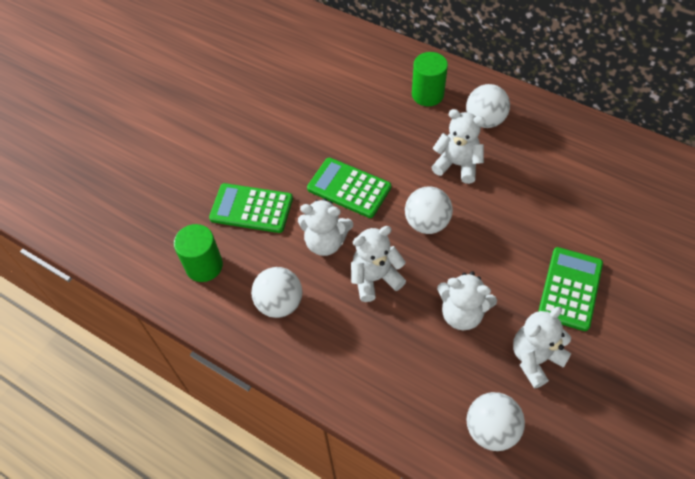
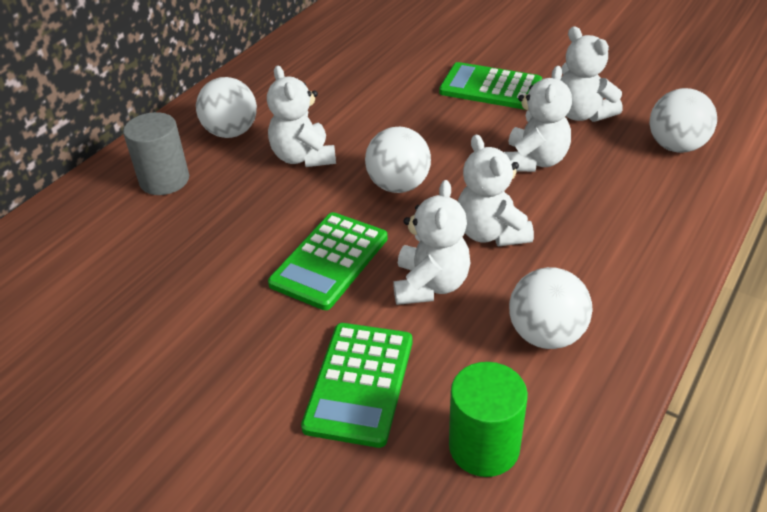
camera: 90 degrees left, 15 degrees down
(427, 94) = (164, 180): green cylinder -> grey cylinder
(457, 165) = (303, 157): white teddy bear -> white teddy bear turned 45 degrees counterclockwise

